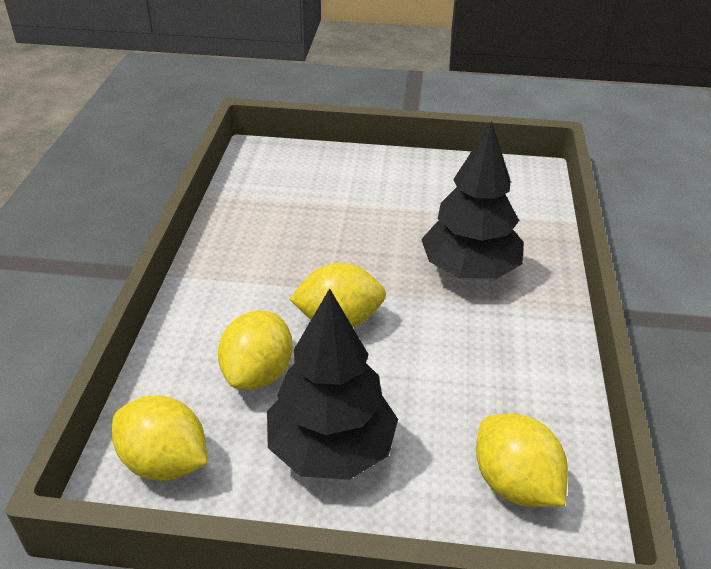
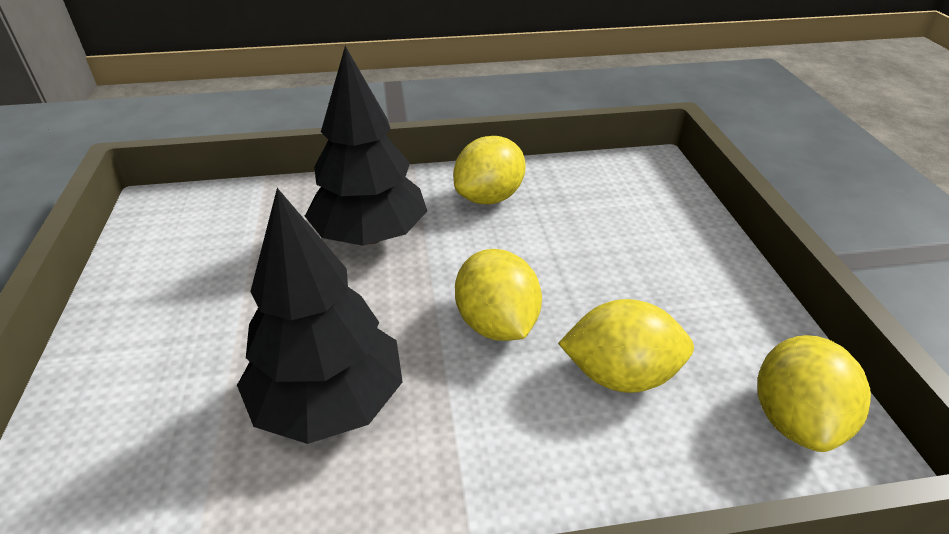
camera: 105 degrees left, 0 degrees up
(331, 449) = (675, 292): black tree -> black tree (329, 402)
(514, 484) = (631, 190): yellow lemon -> yellow lemon (489, 197)

